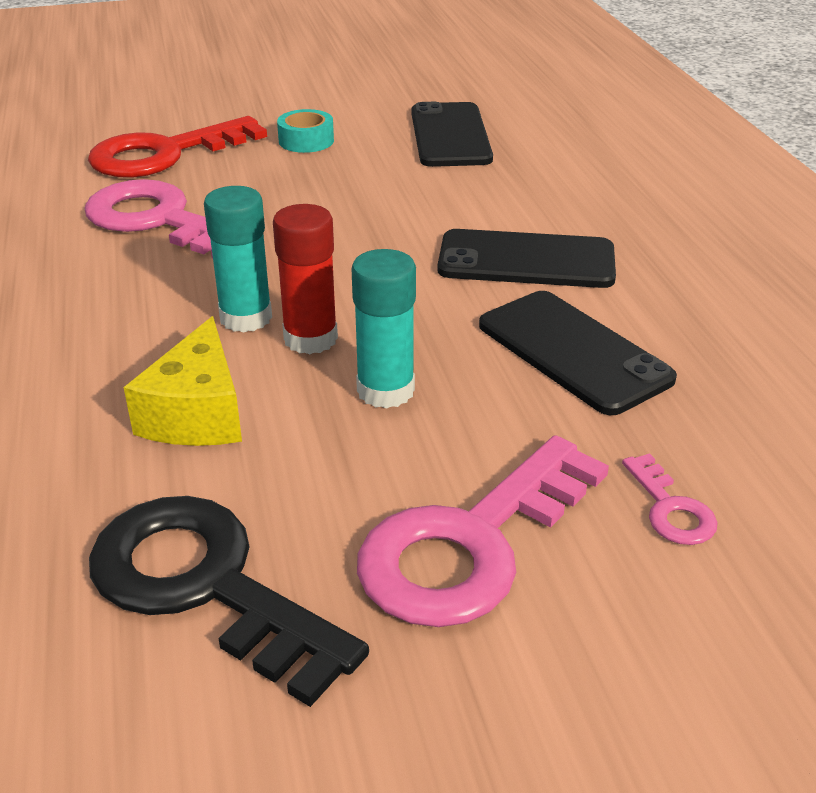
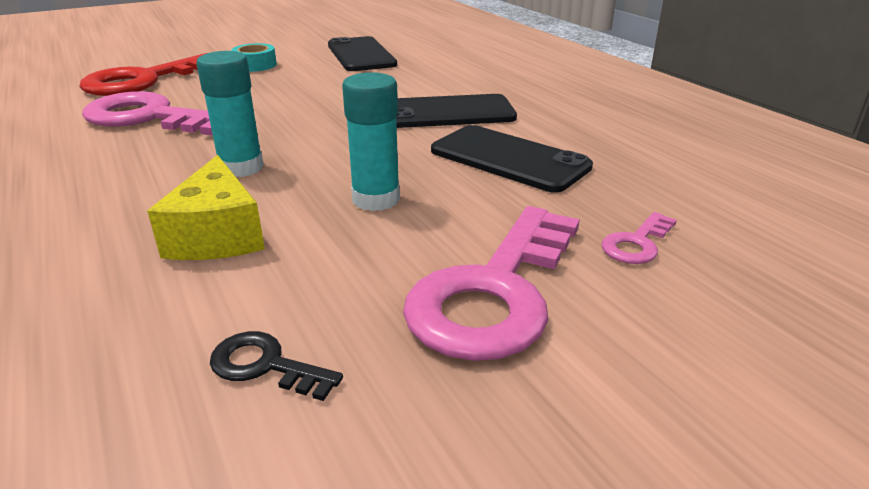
camera: 15 degrees left, 5 degrees down
(206, 585) = (265, 365): black key -> black key, size x0.44
(310, 339) = (300, 174): red glue stick -> none
(671, 509) = (637, 243): pink key -> pink key turned 75 degrees clockwise

